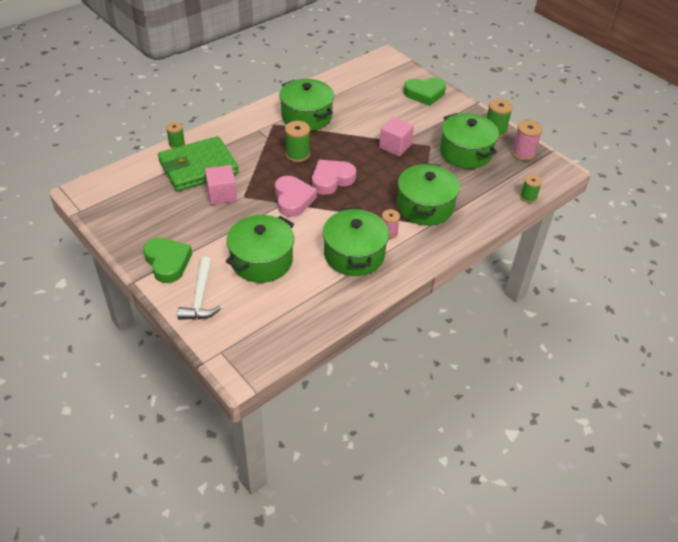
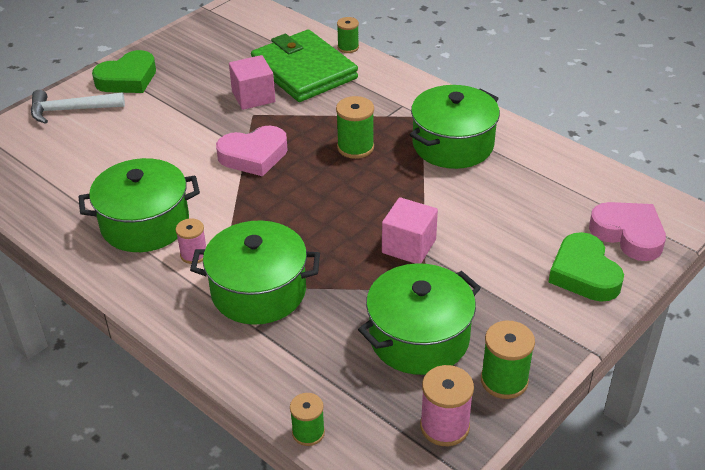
camera: 85 degrees right, 5 degrees down
(261, 260) = (131, 145): green pot -> none
(331, 180) = (304, 186): pink heart -> pink heart (628, 234)

